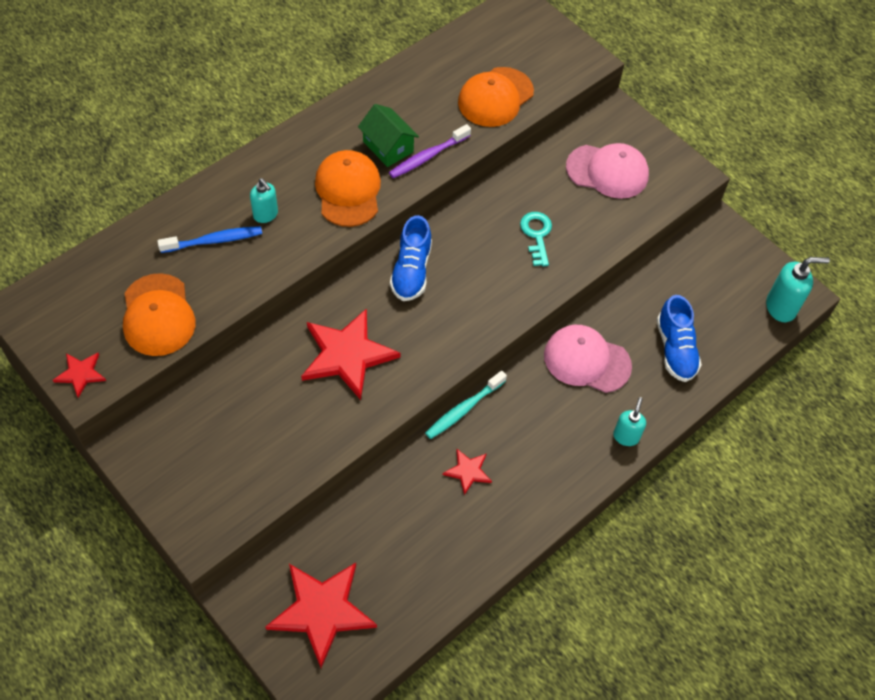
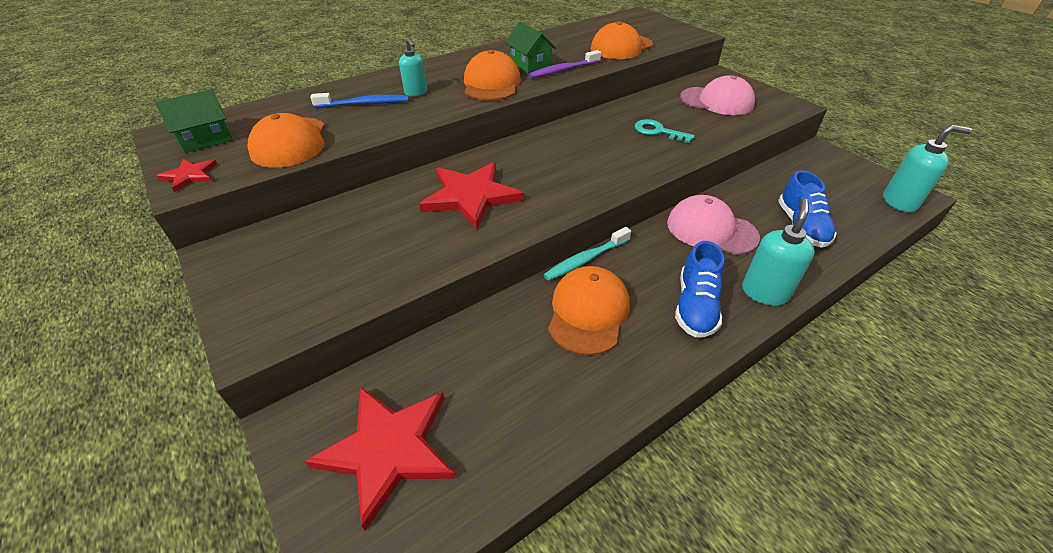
camera: 10 degrees right, 15 degrees down
(67, 315) = (206, 139): none -> green house
(411, 271) = (542, 147): blue shoe -> blue shoe (695, 306)
(468, 471) = (588, 312): red star -> orange cap
(537, 235) = (658, 131): turquoise key -> turquoise key turned 60 degrees counterclockwise
(626, 436) = (764, 292): turquoise soap dispenser -> turquoise soap dispenser, size x1.54

